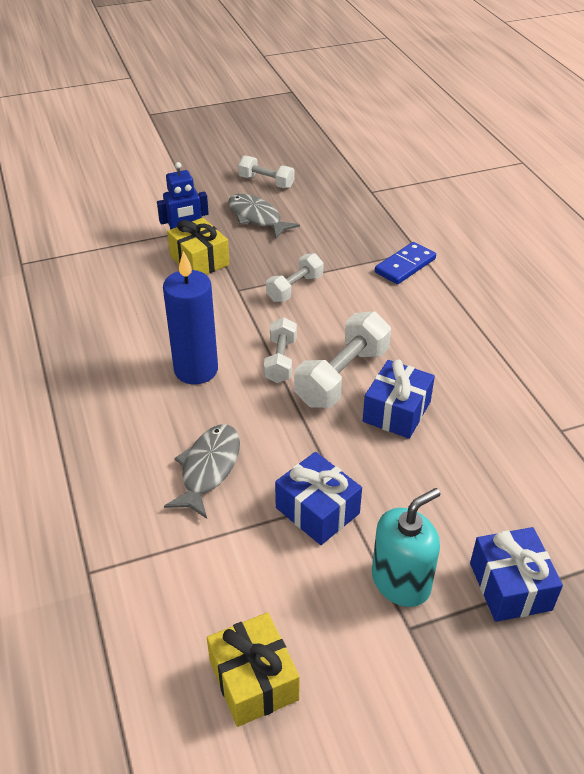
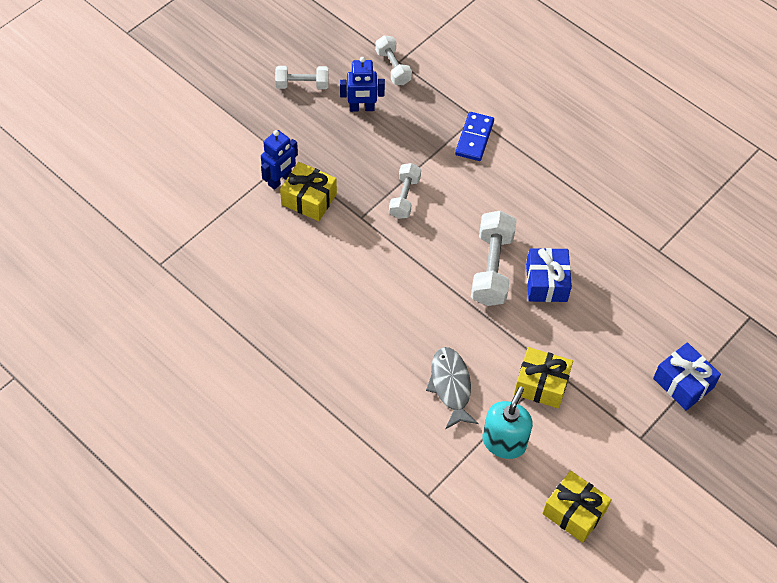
camera: 30 degrees left, 15 degrees up
(196, 370) = (383, 308): blue candle -> none
(257, 217) = (322, 131): grey fish -> none
(280, 361) = (439, 273): white dumbbell -> white dumbbell (393, 67)
(308, 212) = (362, 108): none -> blue robot
(317, 510) = (541, 384): blue gift -> yellow gift
(401, 581) = (620, 410): turquoise soap dispenser -> turquoise soap dispenser (504, 442)

